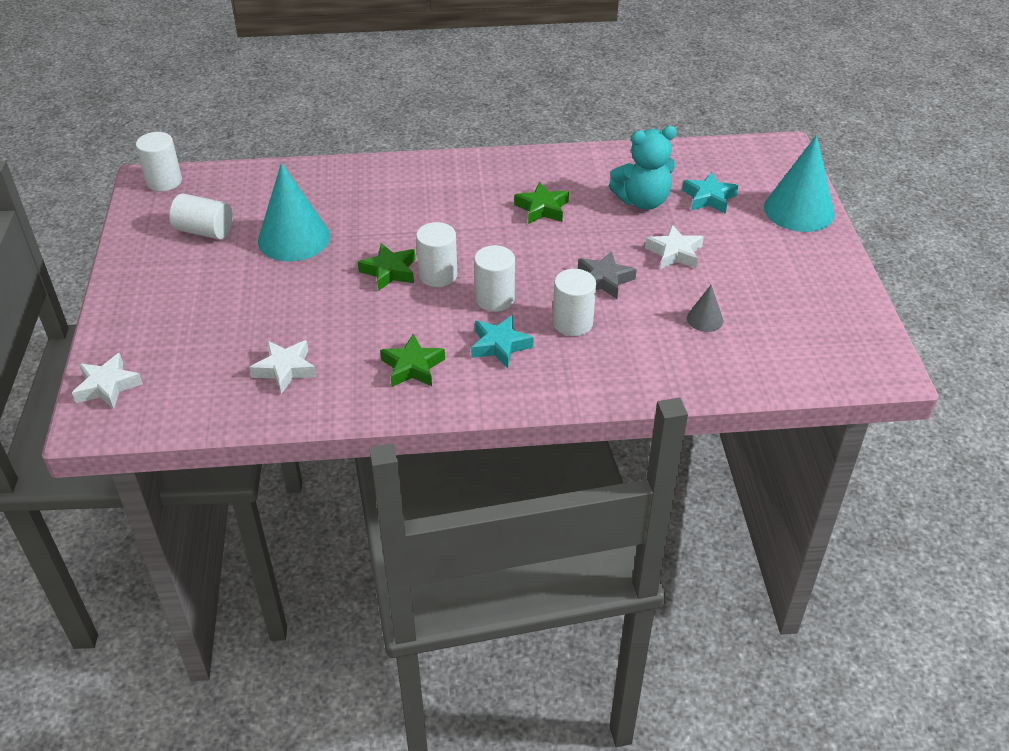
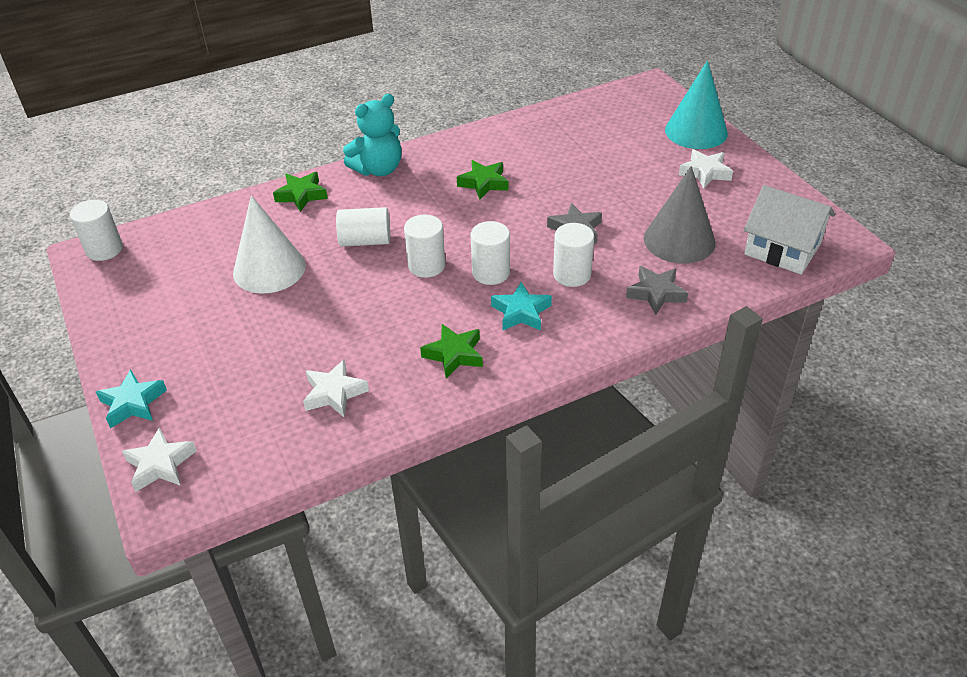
camera: 20 degrees left, 0 degrees up
(205, 231) = (175, 285): white cylinder -> white cylinder (365, 241)
(294, 238) = (269, 269): turquoise cone -> white cone
(389, 271) = (379, 274): green star -> green star (301, 195)
(642, 201) = (565, 155): turquoise teddy bear -> turquoise teddy bear (378, 169)
(645, 366) = (656, 293): none -> grey star
(674, 253) = (619, 192): white star -> white star (705, 173)
(705, 319) = (679, 240): grey cone -> grey cone, size x2.13
(709, 198) = (618, 139): turquoise star -> turquoise star (133, 403)
(810, 358) = (782, 249): none -> white house

